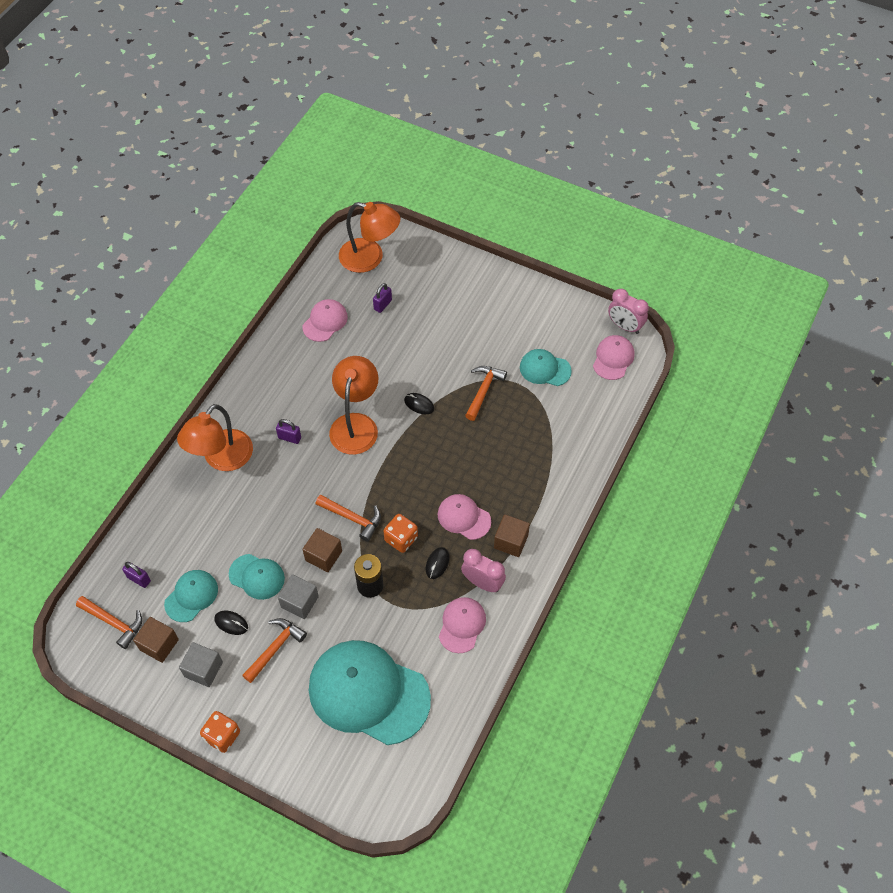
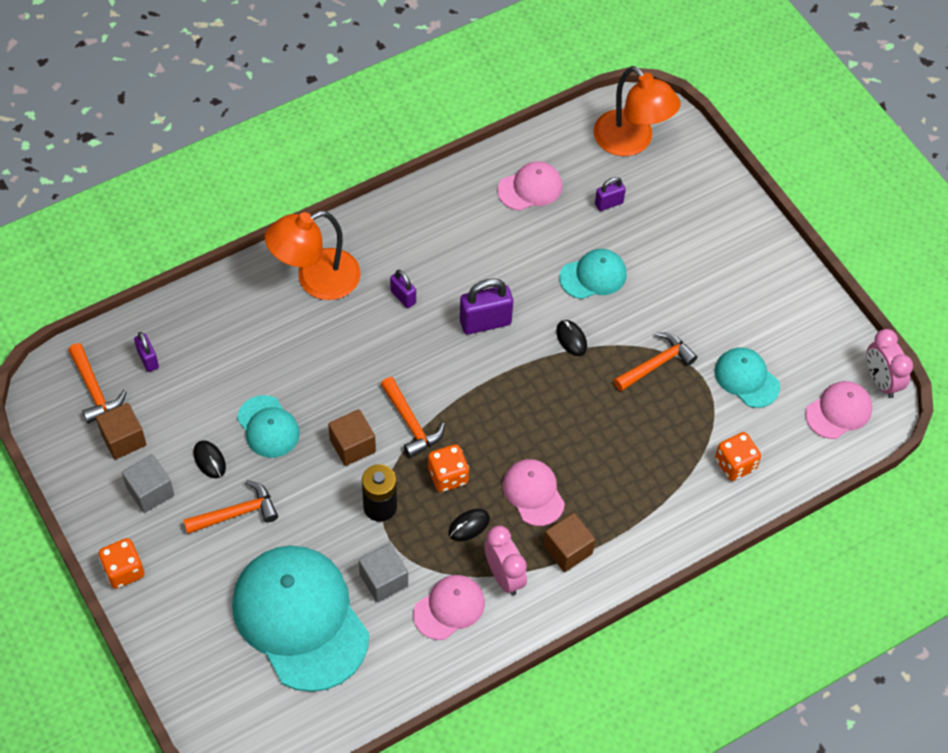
camera: 30 degrees right, 0 degrees up
(191, 596) = (188, 408): turquoise cap -> turquoise cap (593, 276)
(300, 602) = (294, 480): grey cube -> grey cube (383, 580)
(356, 424) = (485, 322): orange lamp -> purple padlock
(575, 427) = (735, 464): none -> orange dice

